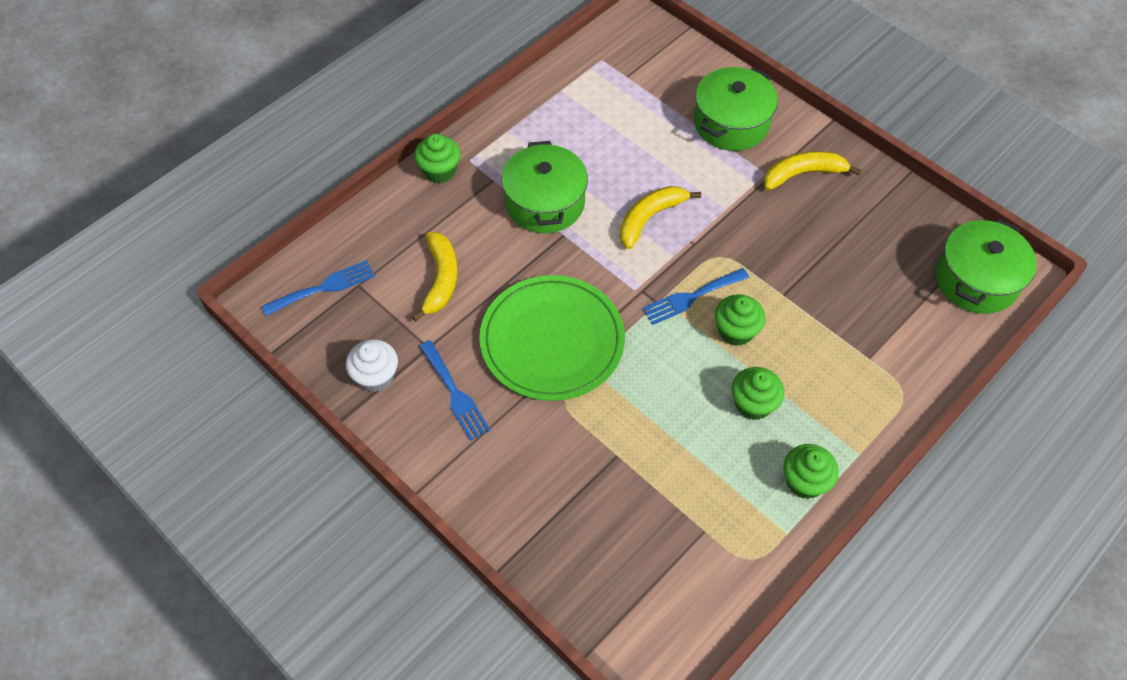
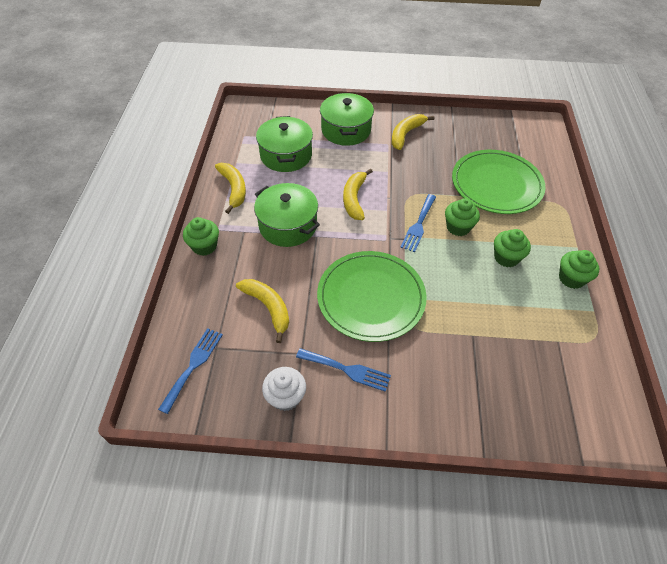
camera: 40 degrees left, 5 degrees down
(528, 122) = (234, 189): none -> yellow banana
(847, 312) = (496, 184): none -> green plate
(976, 280) = (531, 136): green pot -> green pot (286, 155)

